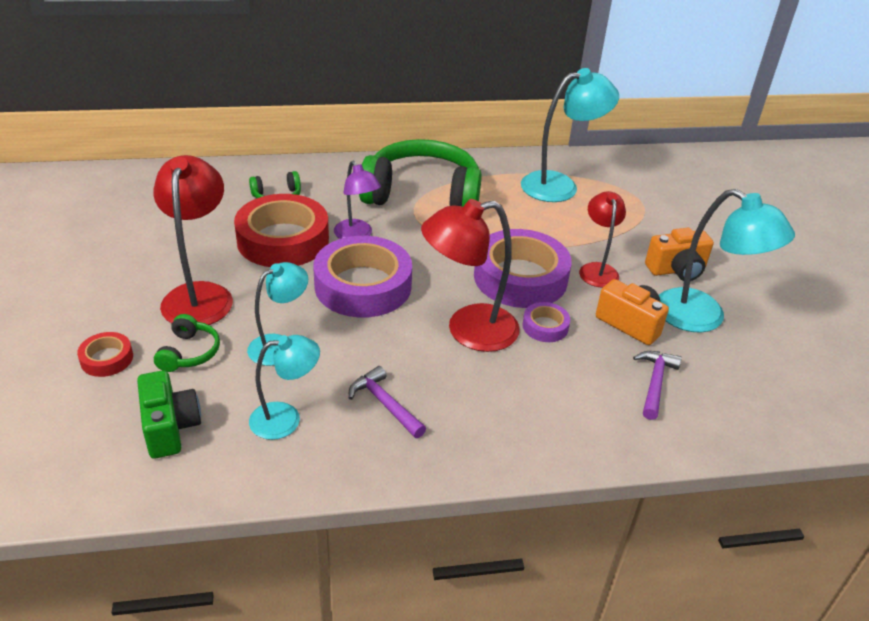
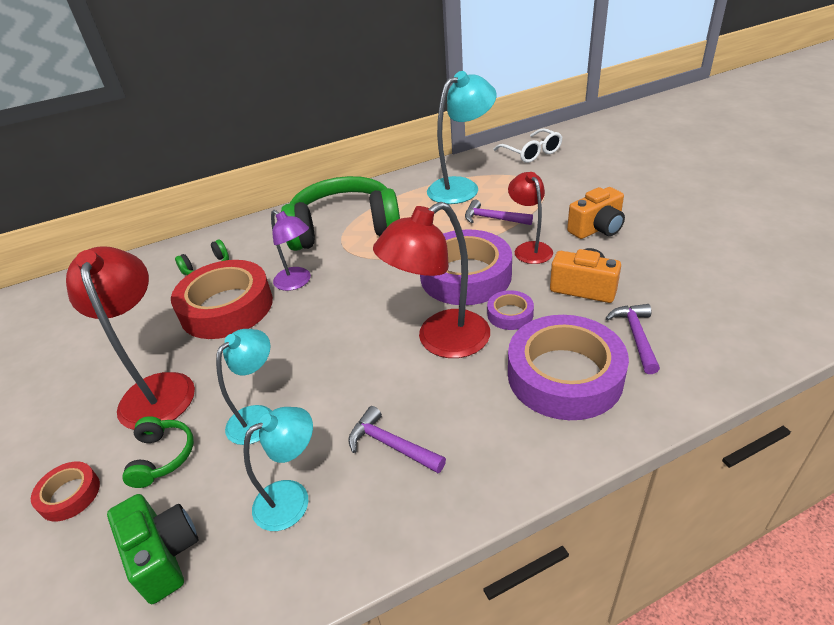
camera: 10 degrees left, 0 degrees up
(363, 285) = (321, 328): purple tape -> purple tape (564, 375)
(575, 228) = (493, 219): none -> purple hammer
(653, 168) = (531, 153): none -> white glasses
(703, 317) = (642, 263): turquoise lamp -> none

